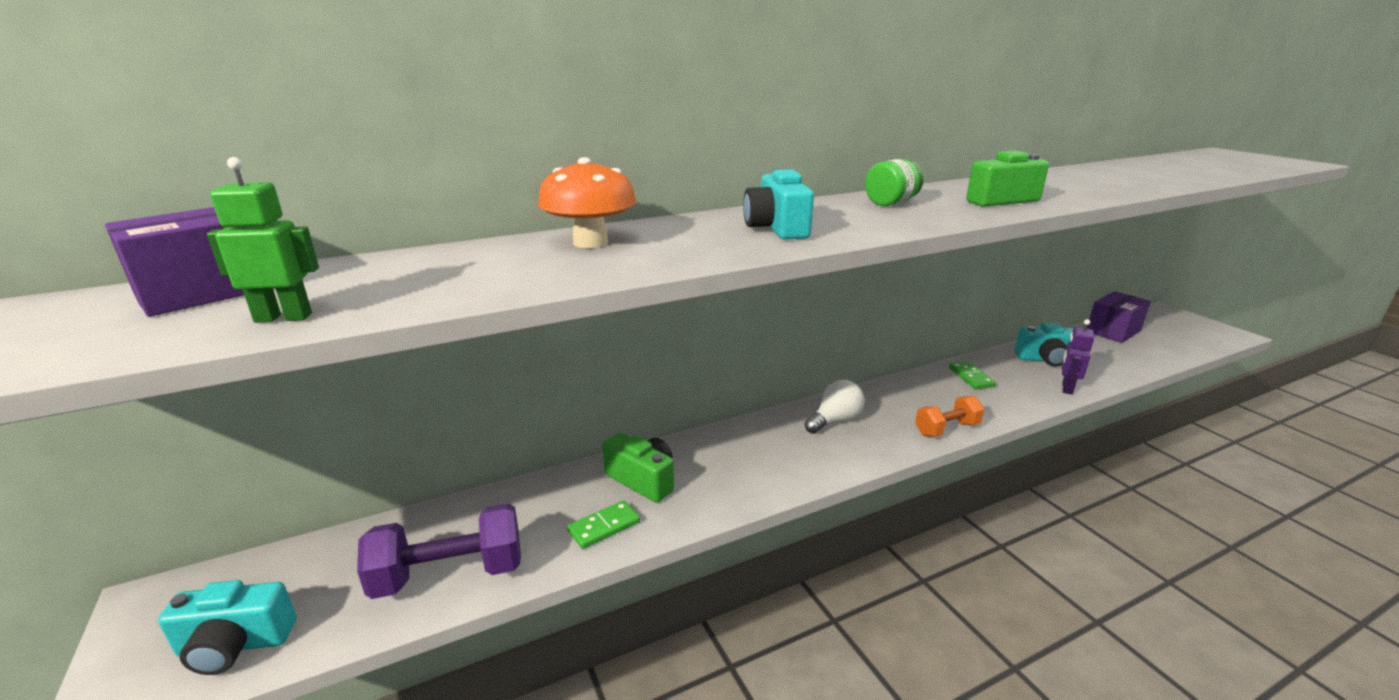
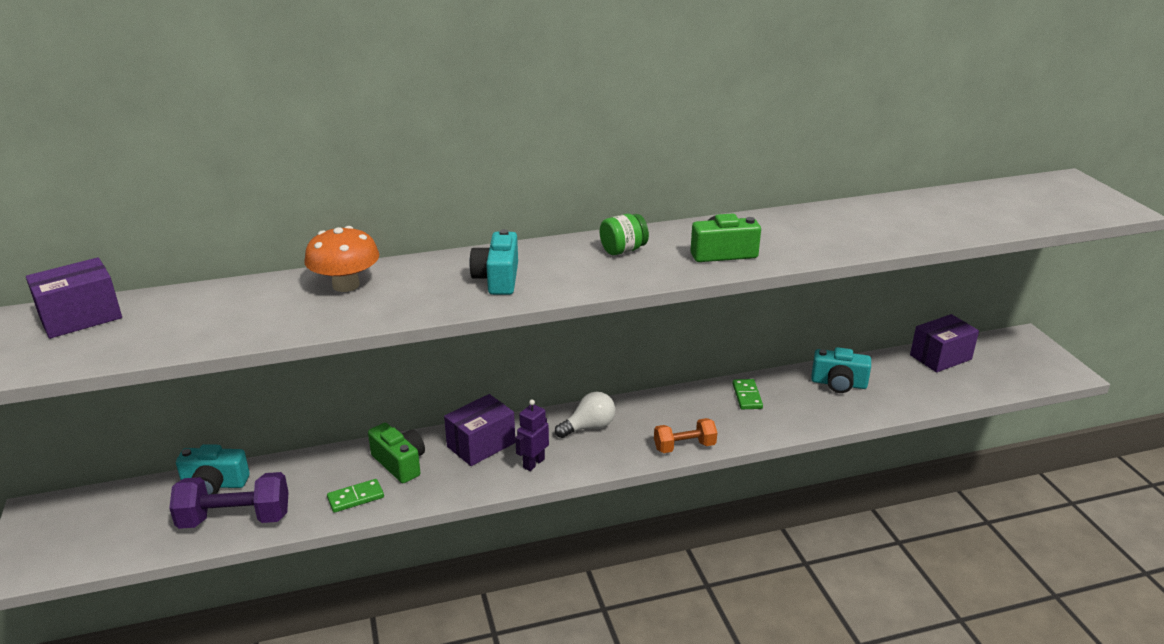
camera: 10 degrees right, 5 degrees up
(235, 645) = (90, 547): turquoise camera -> turquoise camera (214, 484)
(284, 317) = (126, 347): green robot -> none
(728, 450) = (481, 445): none -> purple box
(1066, 388) = (832, 418): purple robot -> purple robot (533, 463)

